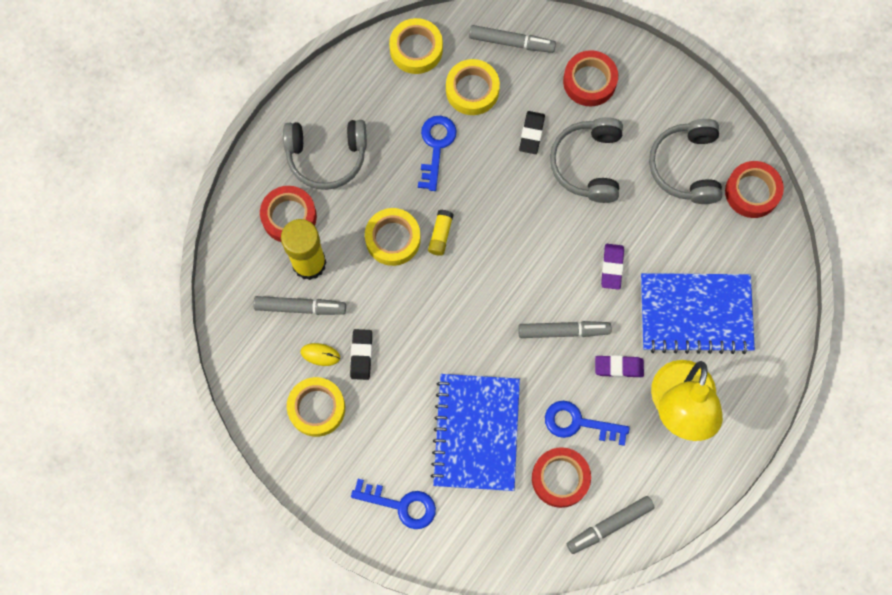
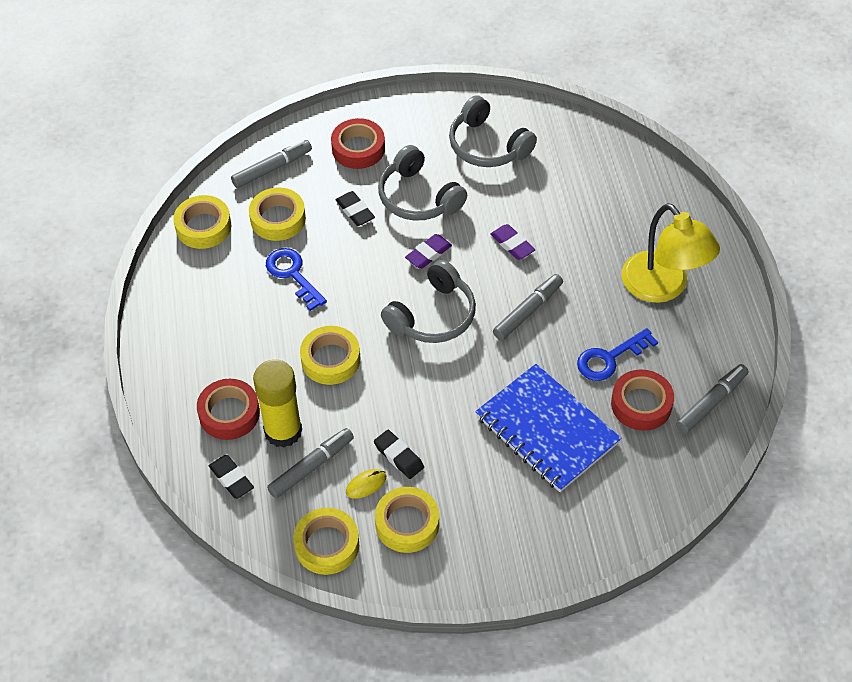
camera: 45 degrees left, 20 degrees down
(244, 267) = (231, 479): none -> black eraser
(254, 373) = (327, 545): none -> yellow tape
(326, 156) = (213, 349): grey headphones -> grey headphones (433, 315)
(401, 505) = (551, 529): blue key -> none
(440, 235) = (364, 327): yellow glue stick -> none
(609, 525) = (711, 402): grey marker -> grey marker turned 150 degrees counterclockwise
(619, 367) = (593, 300): purple eraser -> purple eraser (428, 254)
(695, 314) = (603, 225): blue notebook -> none
(752, 192) = (549, 125): red tape -> none

